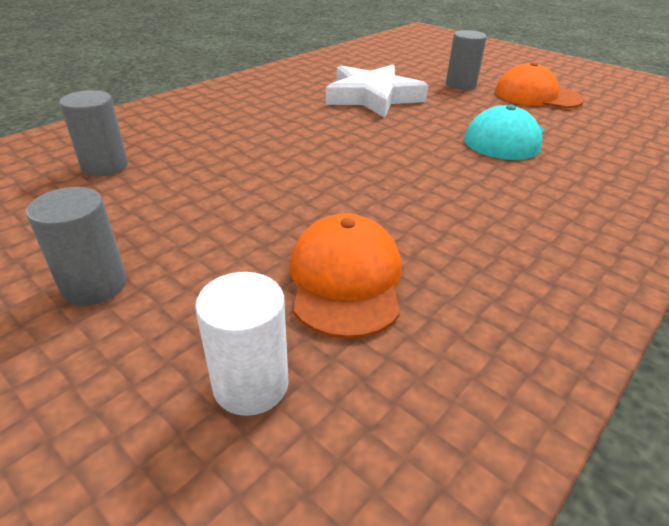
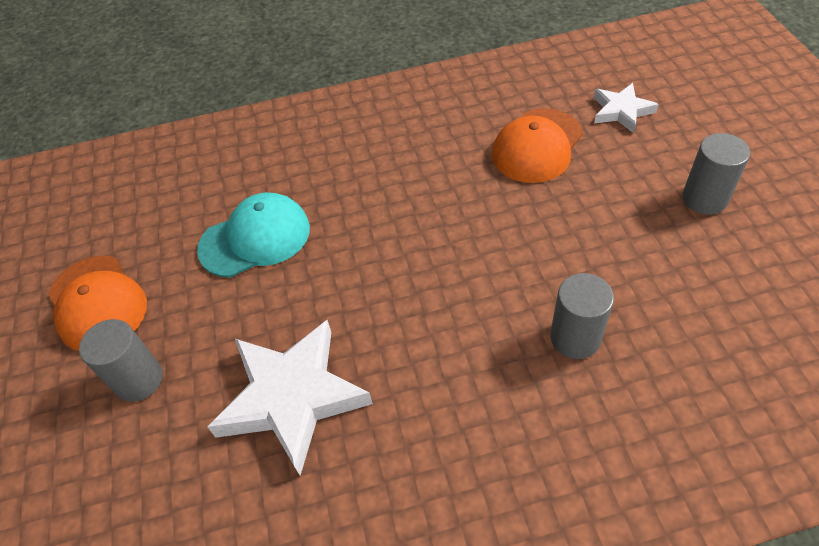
camera: 140 degrees left, 15 degrees up
(105, 166) = (700, 359): grey cylinder -> grey cylinder (575, 338)
(251, 384) = (621, 111): white cylinder -> white star

